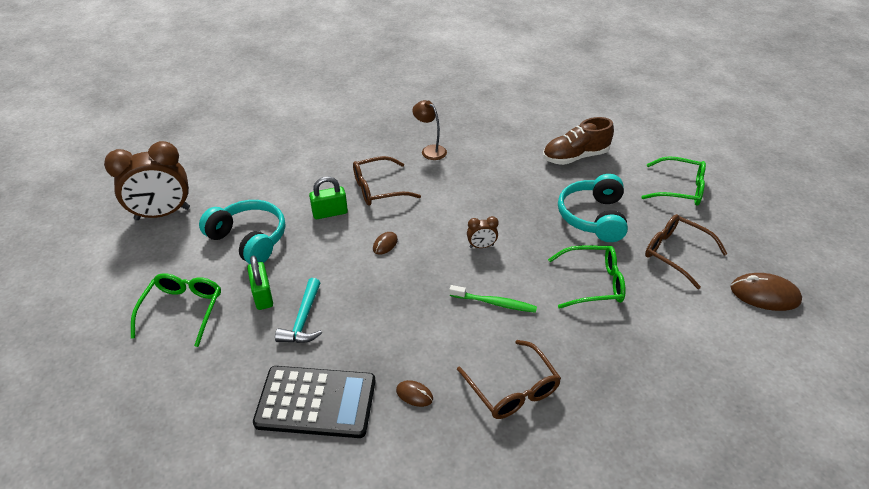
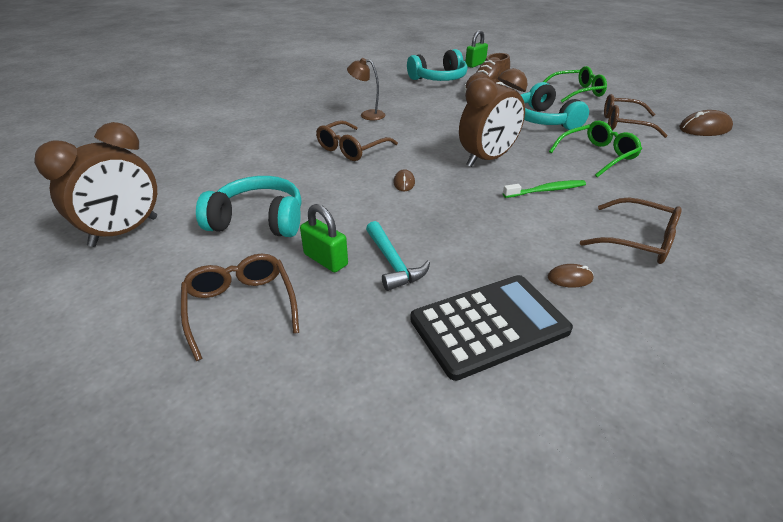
camera: 30 degrees left, 5 degrees down
(183, 310) = (241, 306): green glasses -> brown glasses
(330, 213) = (324, 177): green padlock -> green padlock (475, 64)
(481, 246) = (487, 159): brown clock -> brown clock, size x2.28
(548, 120) = (439, 79): none -> turquoise headphones

